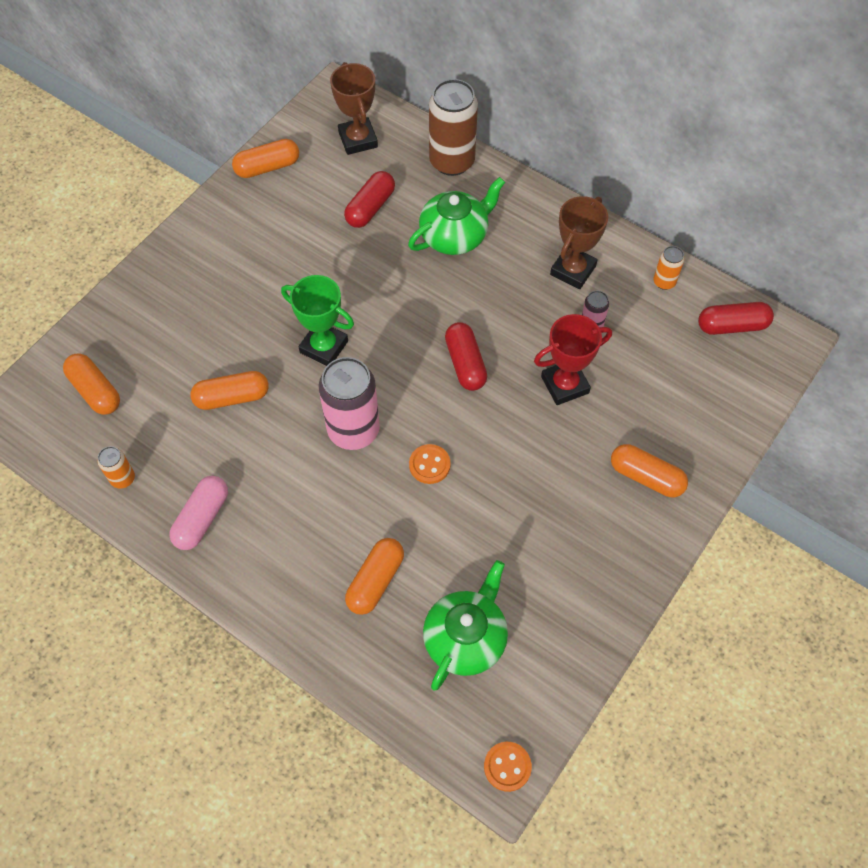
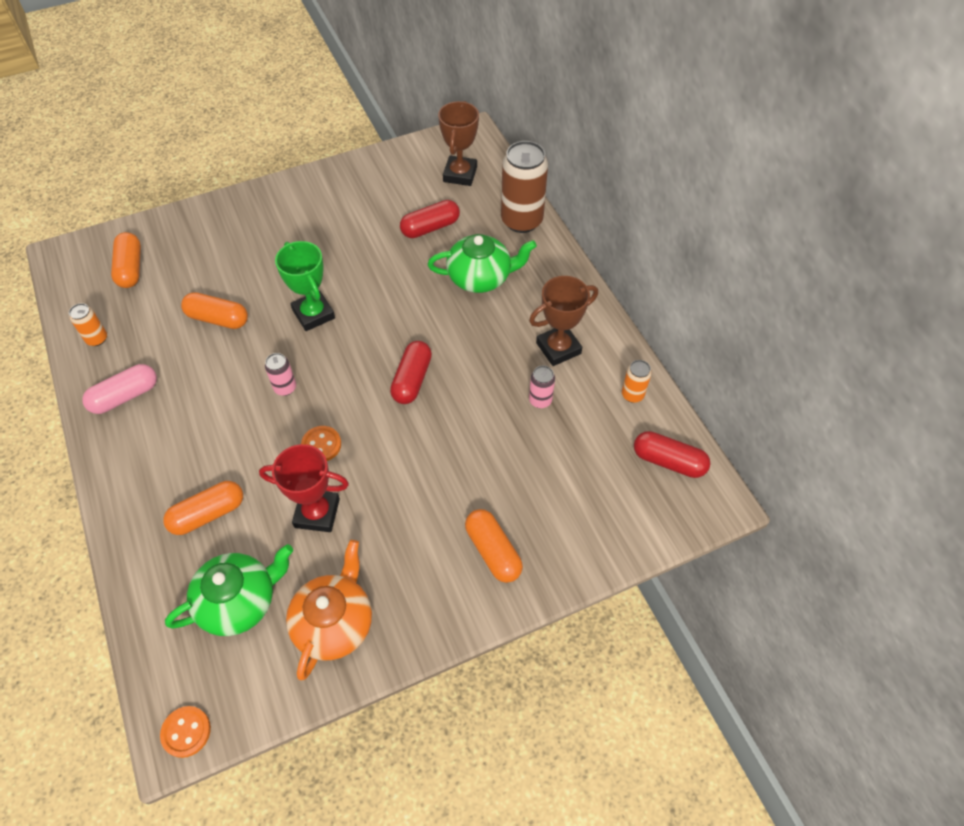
camera: 30 degrees right, 5 degrees down
(267, 167) = (376, 166): orange capsule -> none
(353, 430) = (285, 388): pink can -> pink can, size x0.48
(561, 608) = (334, 623): none -> orange teapot
(565, 385) = (481, 437): red trophy -> red trophy (317, 513)

